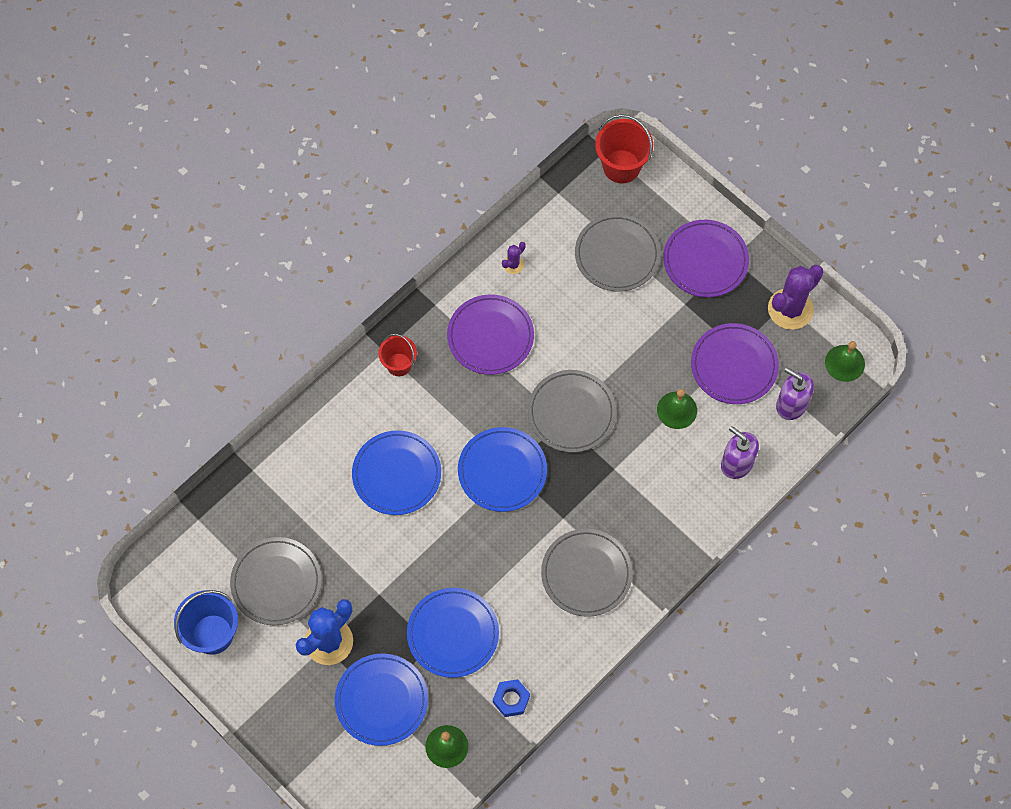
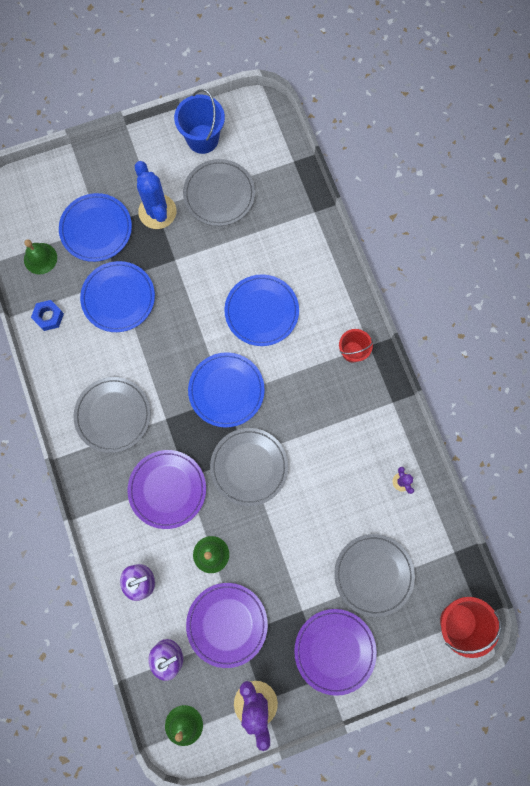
camera: 115 degrees right, 10 degrees up
(490, 336) = (345, 433): purple plate -> purple plate (167, 489)

